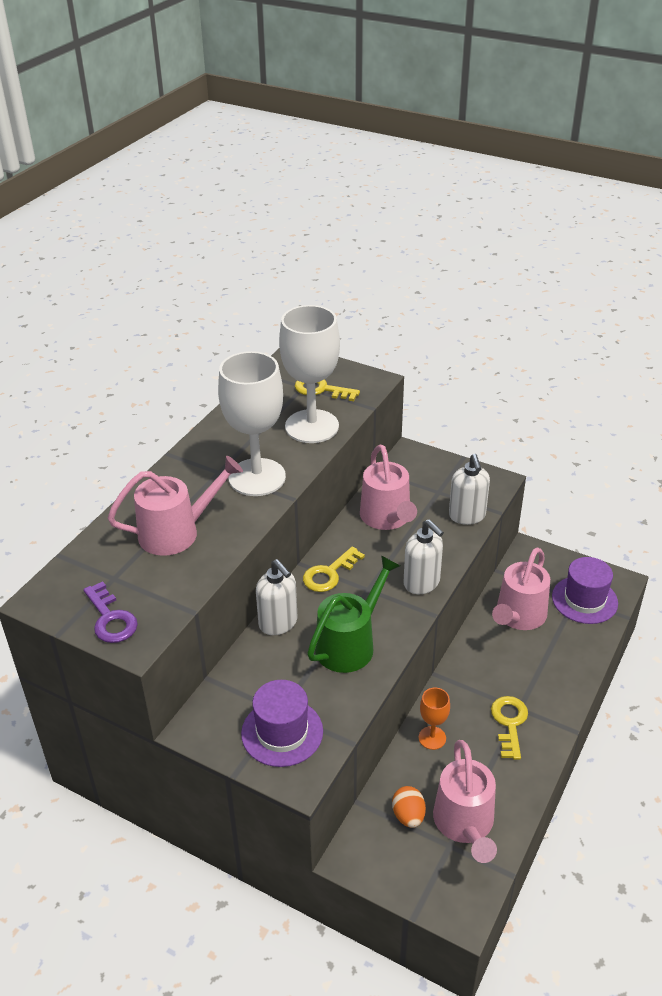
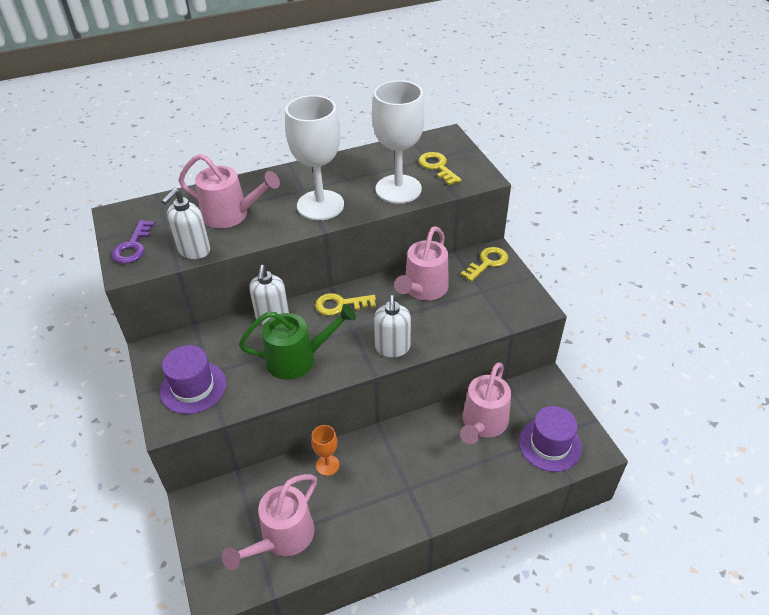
camera: 40 degrees right, 5 degrees up
(408, 816) = (255, 504): orange egg -> none
(467, 516) = (482, 320): white soap dispenser -> white soap dispenser (194, 250)
(509, 723) = (389, 493): yellow key -> yellow key (487, 263)
(518, 616) = (483, 424): pink watering can -> pink watering can turned 45 degrees counterclockwise

